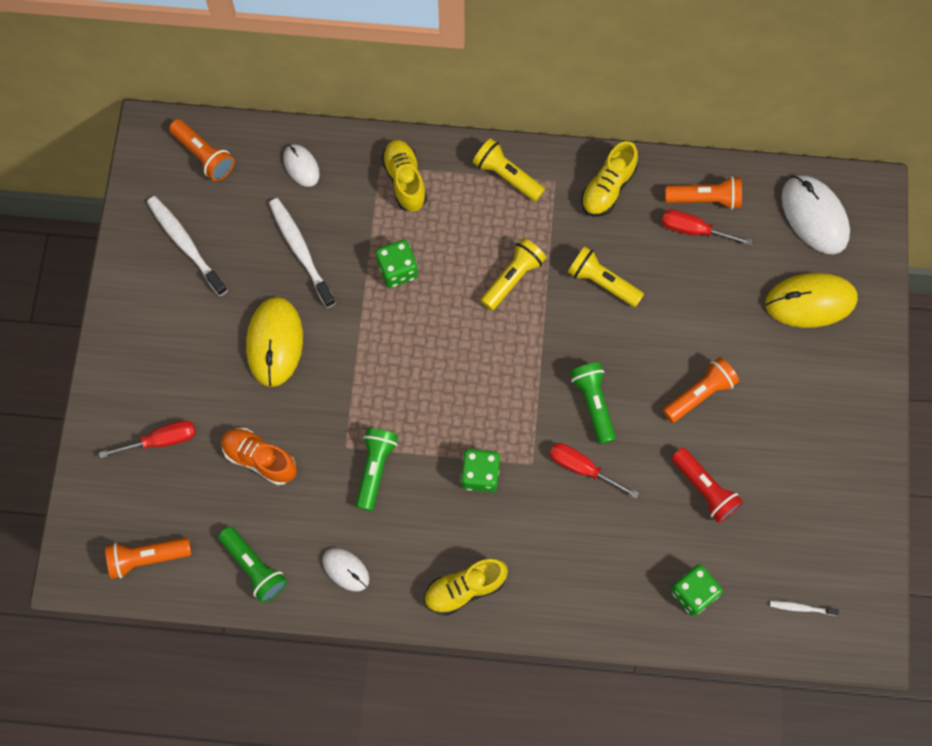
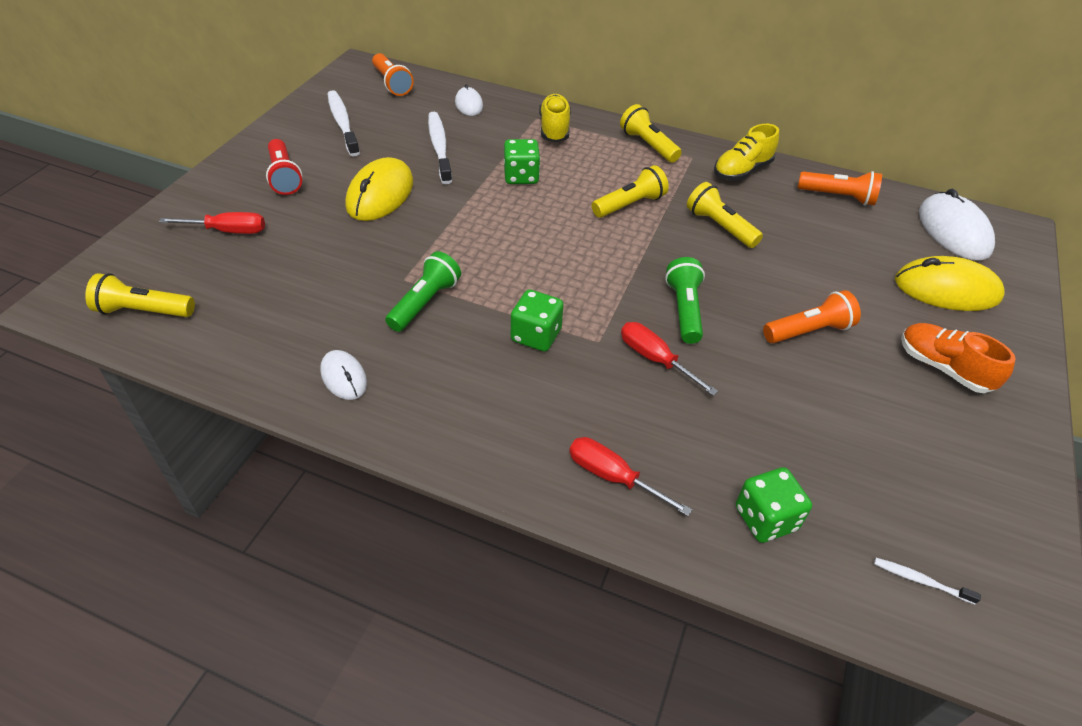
camera: 15 degrees right, 25 degrees down
(147, 557) = (143, 311): orange flashlight -> yellow flashlight
(254, 567) = (246, 348): green flashlight -> none
(260, 459) = (312, 266): orange shoe -> orange shoe (943, 368)
(465, 588) = (472, 432): yellow shoe -> none
(694, 230) = (823, 214): red screwdriver -> red screwdriver (613, 477)
(704, 489) = (800, 416): red flashlight -> red flashlight (284, 177)

